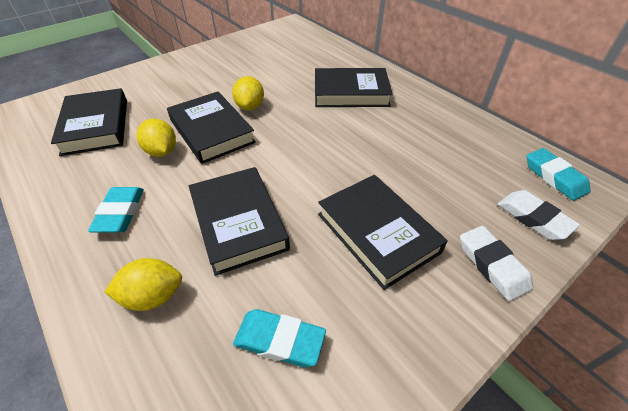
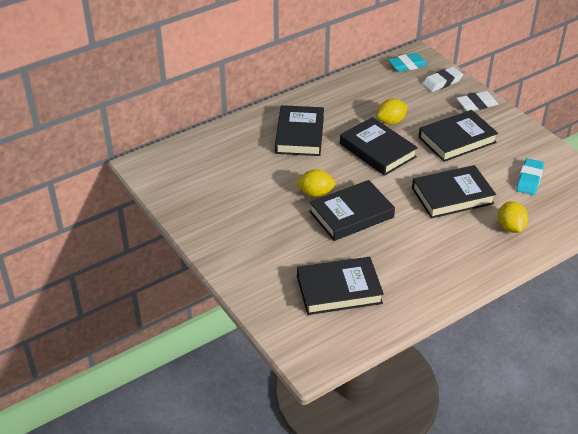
camera: 85 degrees left, 5 degrees down
(120, 213) = (447, 253): turquoise eraser -> none
(162, 151) = (377, 241): yellow lemon -> yellow lemon (391, 121)
(333, 149) = (377, 150): none -> black book

